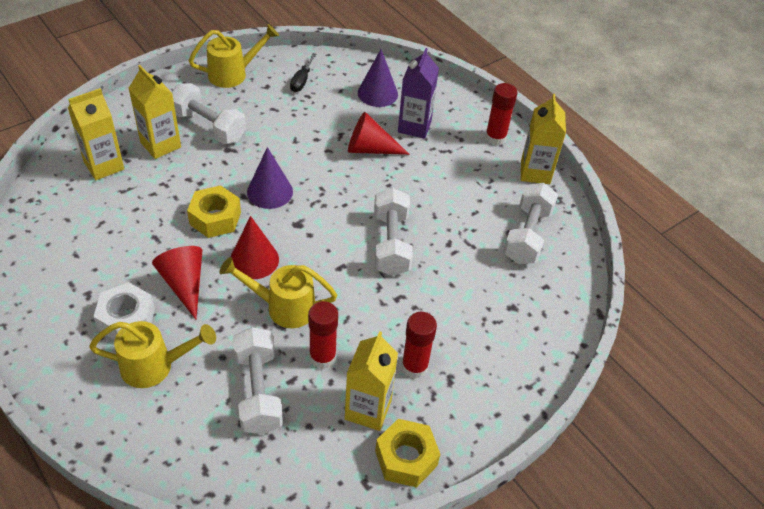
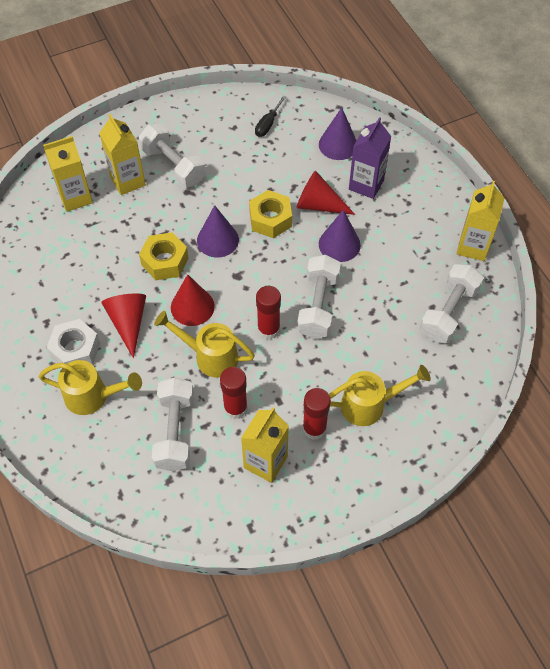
camera: 15 degrees right, 10 degrees up
(233, 74) = (205, 111): yellow watering can -> yellow watering can (369, 405)
(400, 183) = (339, 244): none -> purple cone
(406, 458) = (289, 511): yellow nut -> yellow nut (270, 219)
(495, 138) = (442, 205): red glue stick -> red glue stick (268, 329)

